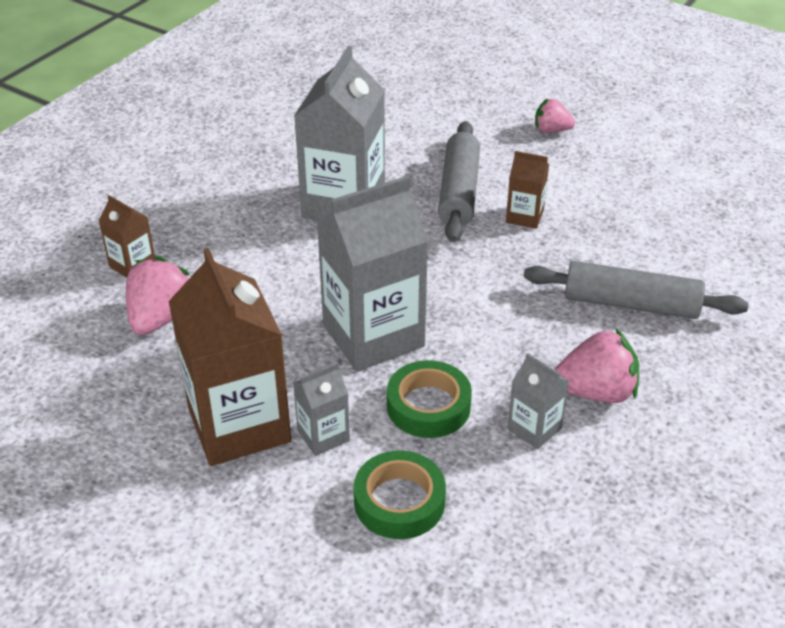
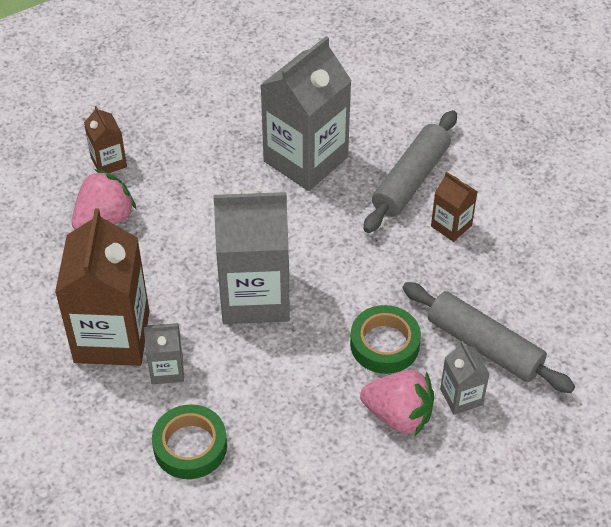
camera: 25 degrees right, 10 degrees up
(428, 406) = (259, 375): green tape -> green tape (384, 344)
(534, 428) = (328, 427): grey carton -> grey carton (461, 397)
(551, 130) = (537, 141): pink strawberry -> none

